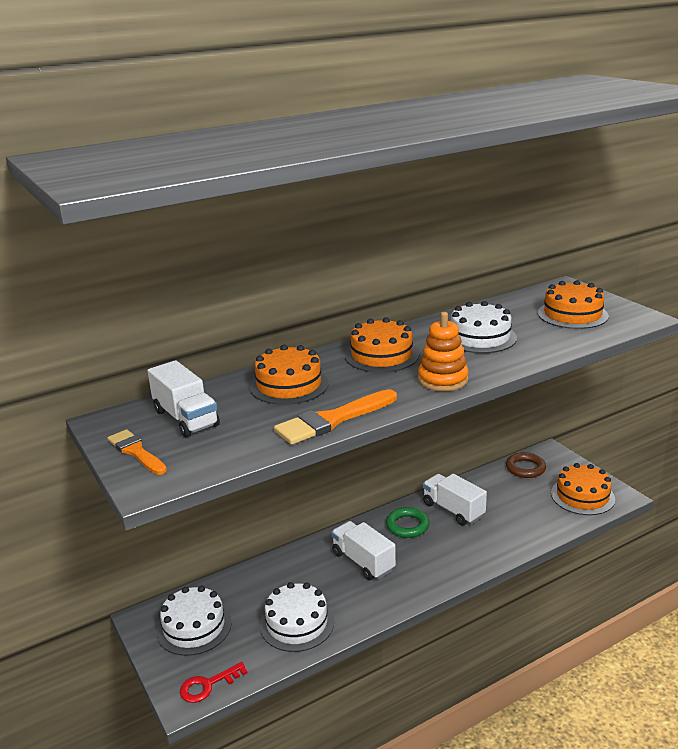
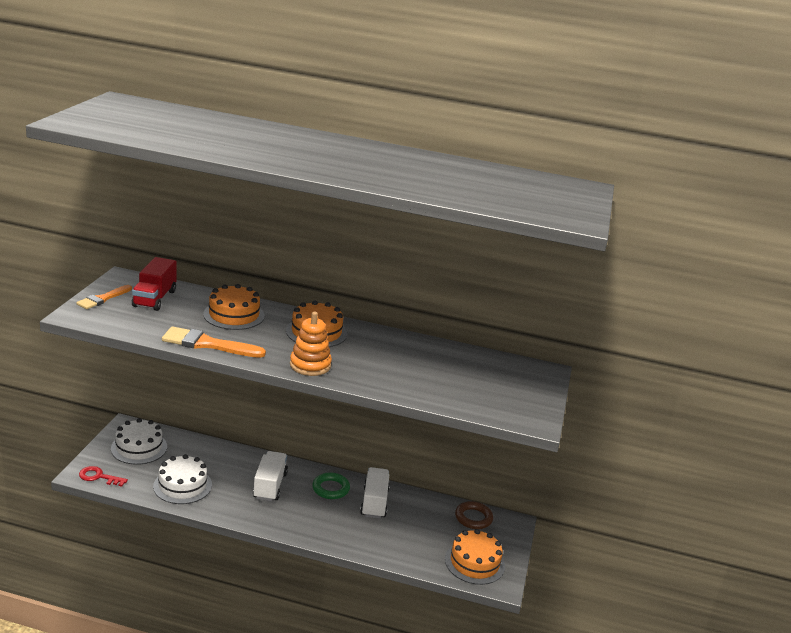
camera: 40 degrees right, 0 degrees up
(136, 452) = (103, 299): orange brush -> orange brush turned 150 degrees counterclockwise
(186, 418) = (154, 298): white truck -> red truck
(480, 337) = (396, 360): white cake -> none
(572, 314) = (493, 388): orange cake -> none

